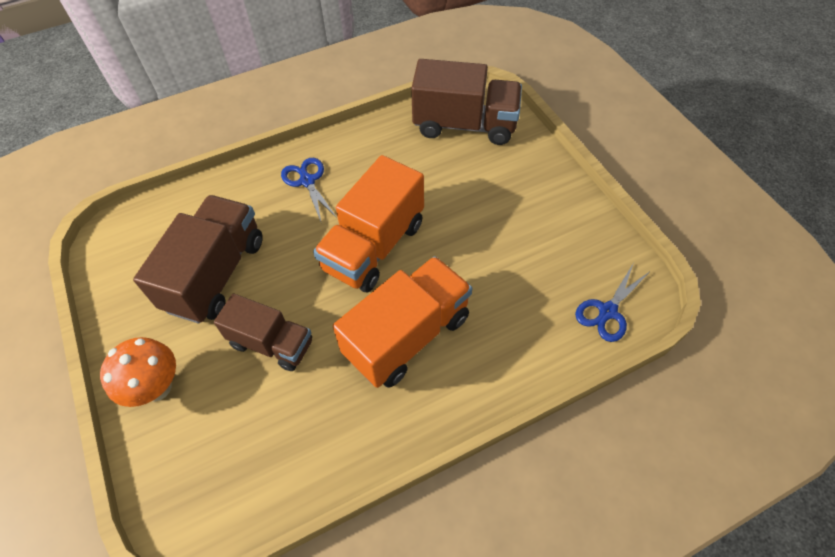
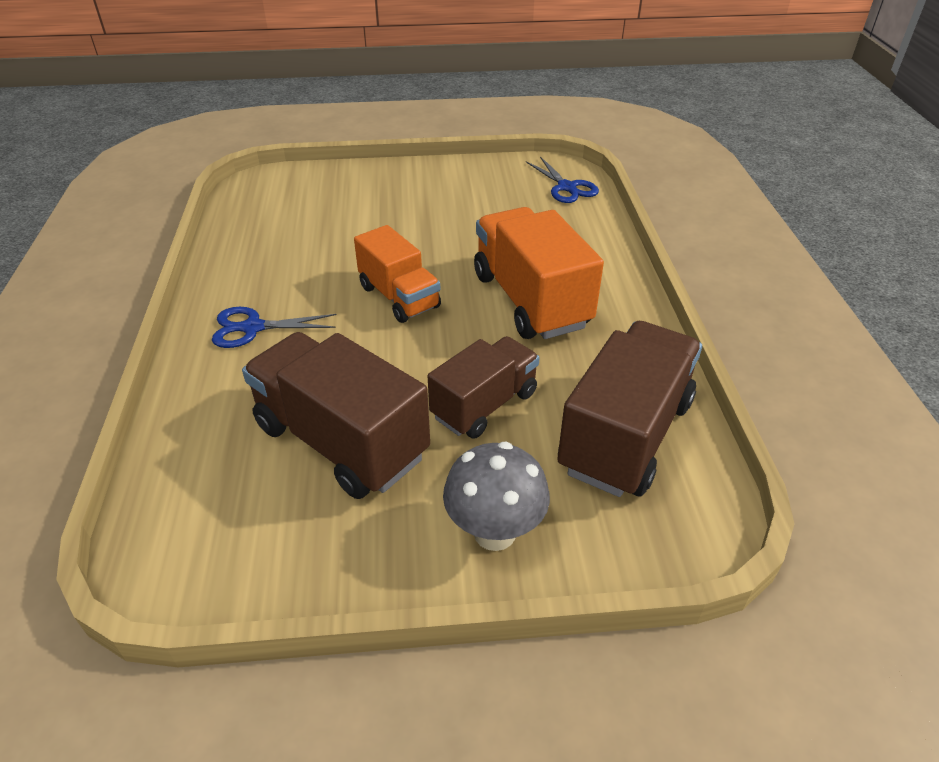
camera: 70 degrees left, 15 degrees down
(157, 388) = (494, 532): orange mushroom -> grey mushroom
(374, 246) = (399, 297): orange truck -> orange truck, size x0.64
(465, 125) = (282, 200): brown truck -> brown truck (625, 435)

